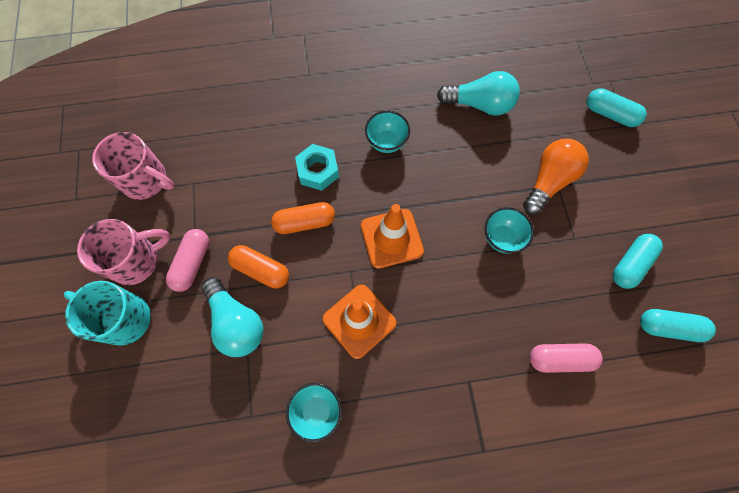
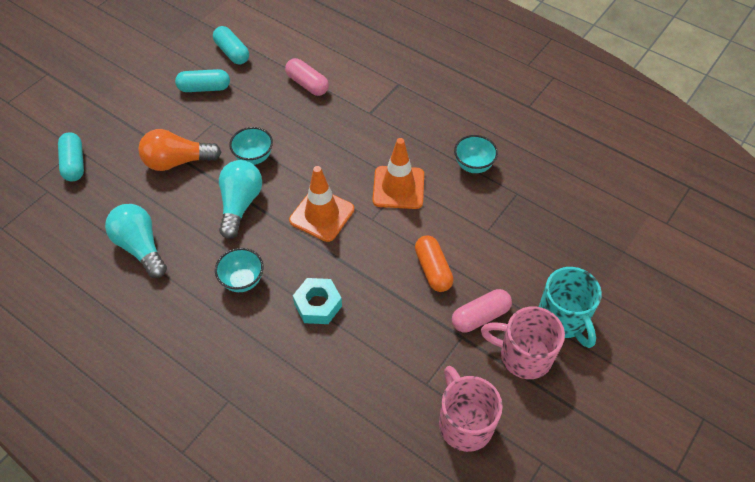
camera: 135 degrees left, 15 degrees down
(236, 322) = (481, 250): turquoise light bulb -> turquoise light bulb (240, 204)
(304, 222) = (369, 275): orange capsule -> none

